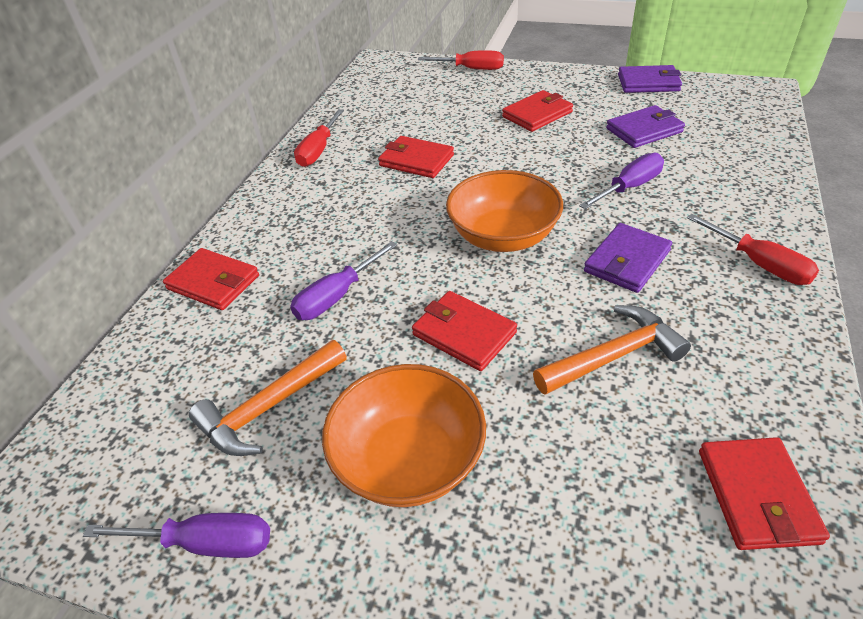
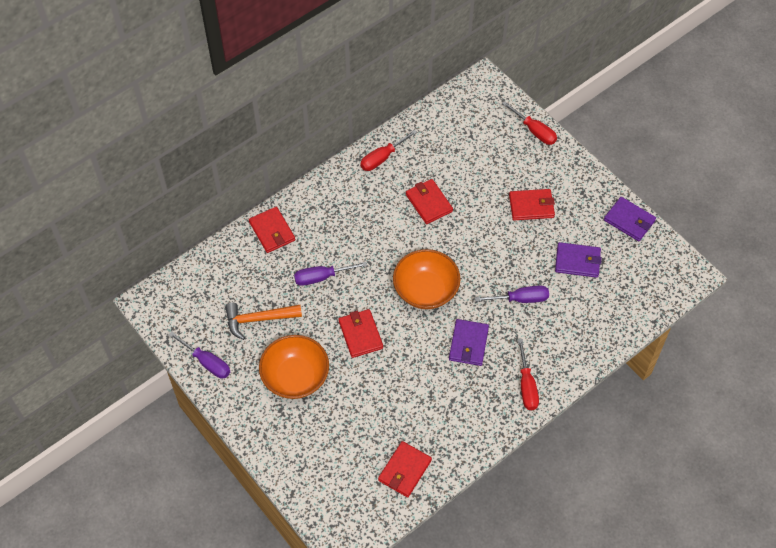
camera: 30 degrees right, 15 degrees up
(613, 356) = (411, 386): orange hammer -> none
(627, 261) = (468, 344): purple wallet -> purple wallet turned 60 degrees counterclockwise

